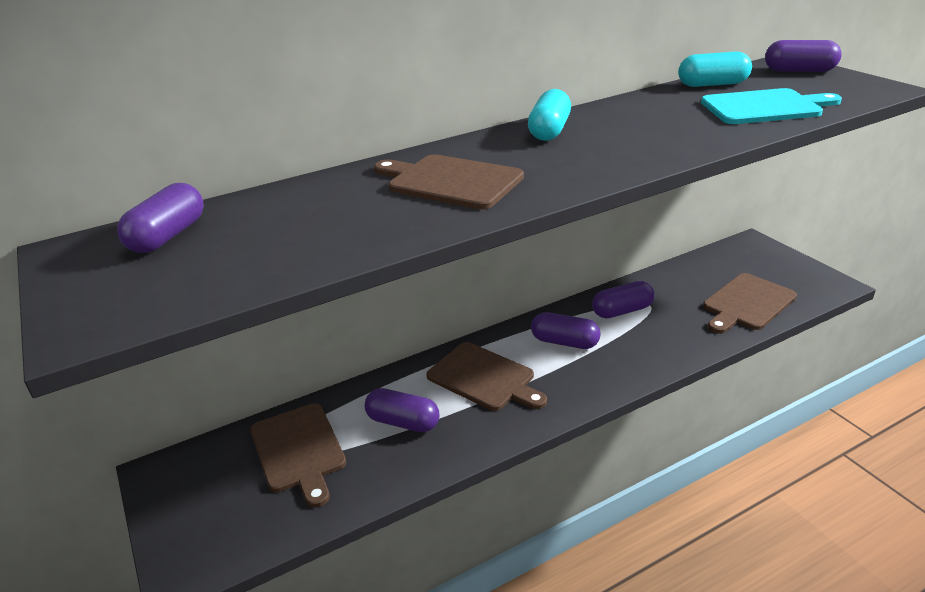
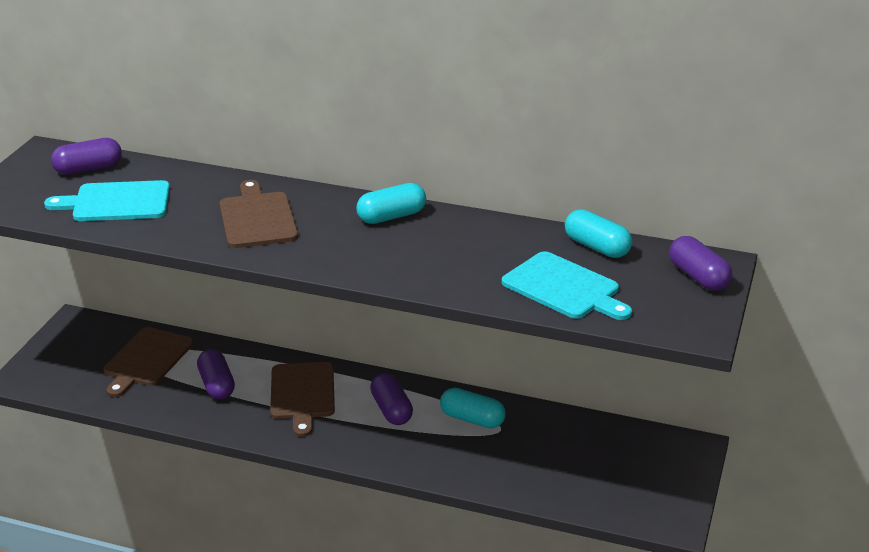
camera: 45 degrees right, 0 degrees up
(275, 241) = (117, 202): none -> turquoise cutting board
(622, 311) = (472, 419): purple capsule -> turquoise capsule
(747, 303) = (571, 482): brown cutting board -> none

